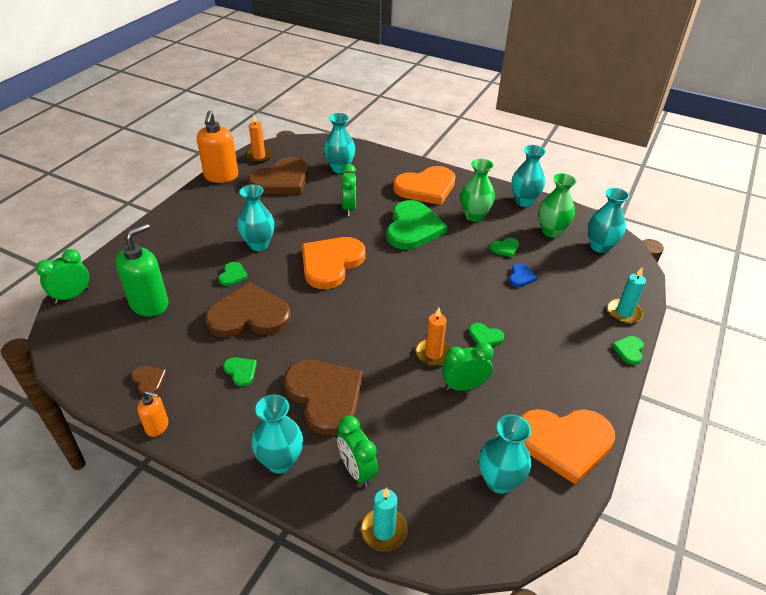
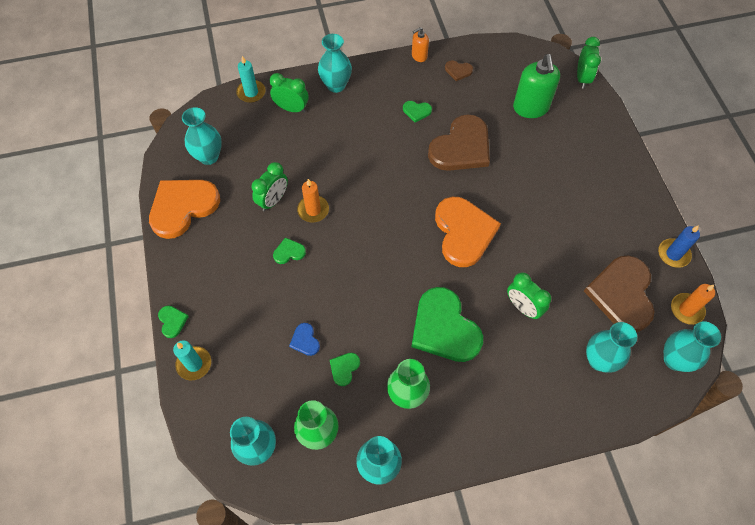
camera: 140 degrees right, 20 degrees up
(221, 176) = (673, 254): orange soap dispenser -> blue candle
(233, 275) = (514, 167): green heart -> none
(258, 244) = (536, 207): turquoise vase -> turquoise vase (675, 360)
(325, 396) = (351, 133): brown heart -> none
(426, 188) = (490, 402): orange heart -> none

